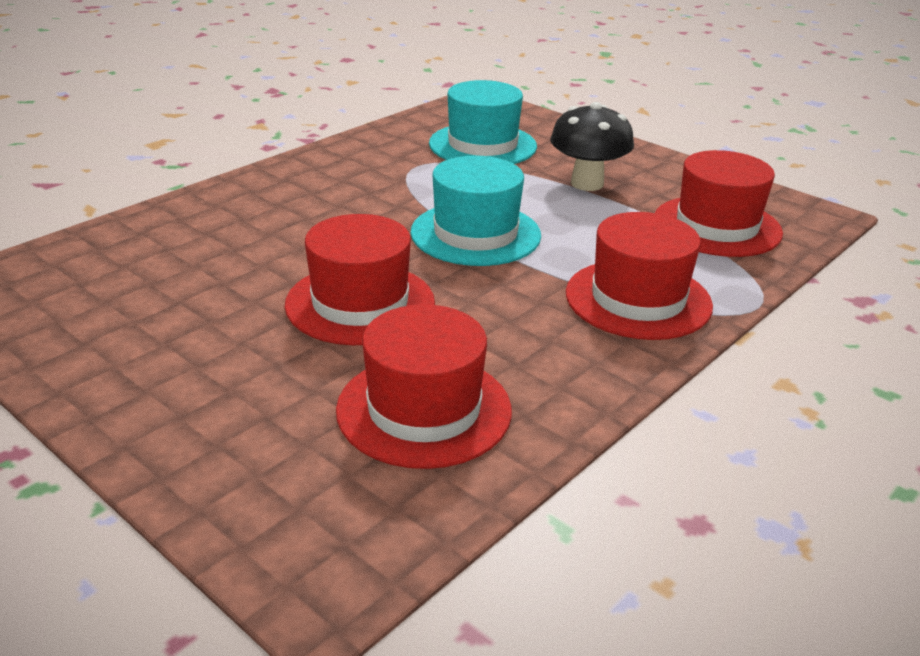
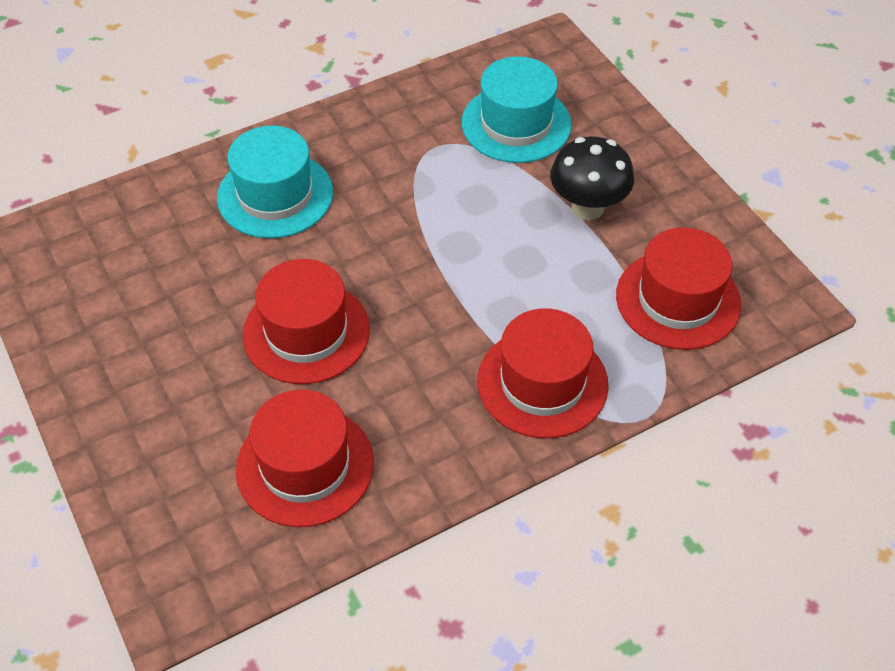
camera: 20 degrees right, 20 degrees up
(475, 234) = (444, 261): turquoise hat -> turquoise hat (275, 195)

